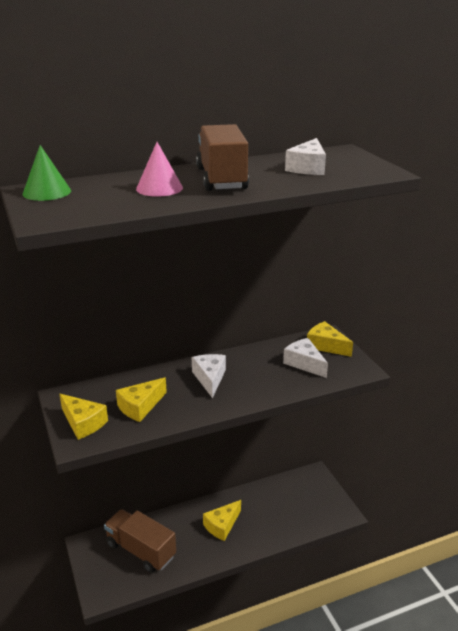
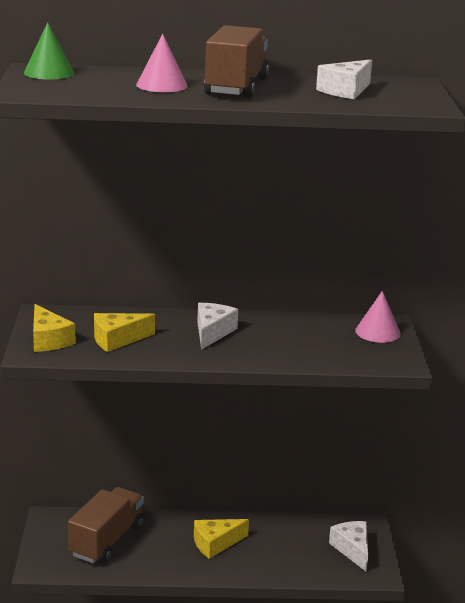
camera: 20 degrees right, 5 degrees down
(141, 550) = (107, 540): brown truck -> brown truck turned 60 degrees clockwise
(304, 363) = (336, 342): white cheese -> white cheese (352, 549)
(325, 346) = (378, 332): yellow cheese -> pink cone

